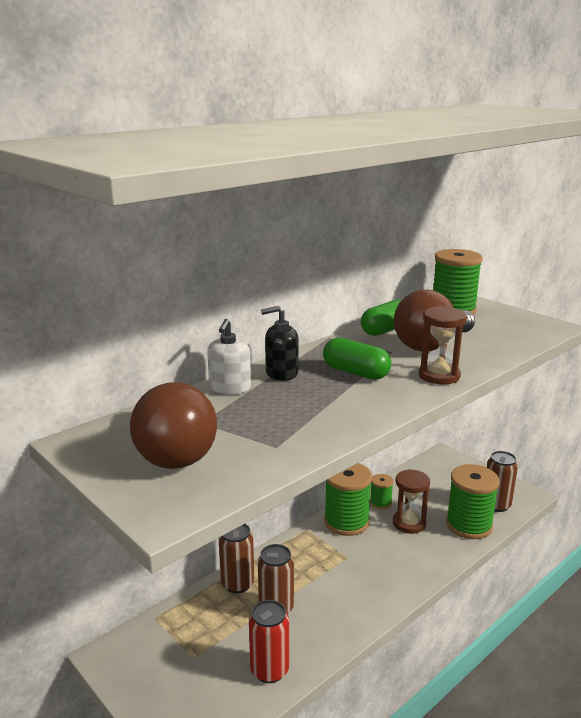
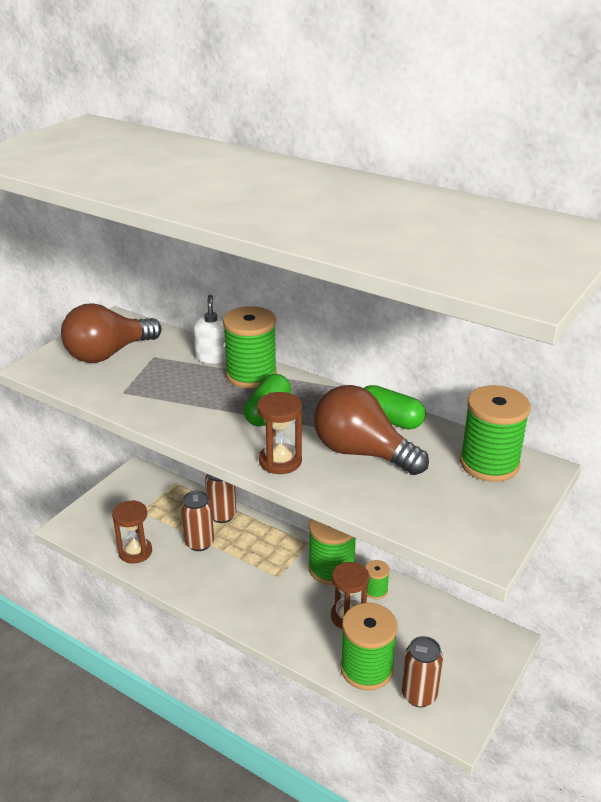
camera: 75 degrees right, 10 degrees up
(230, 388) = (213, 357): white soap dispenser -> white soap dispenser turned 90 degrees clockwise
(269, 670) = (135, 552): red can -> brown hourglass
(281, 373) = (251, 375): black soap dispenser -> green spool

